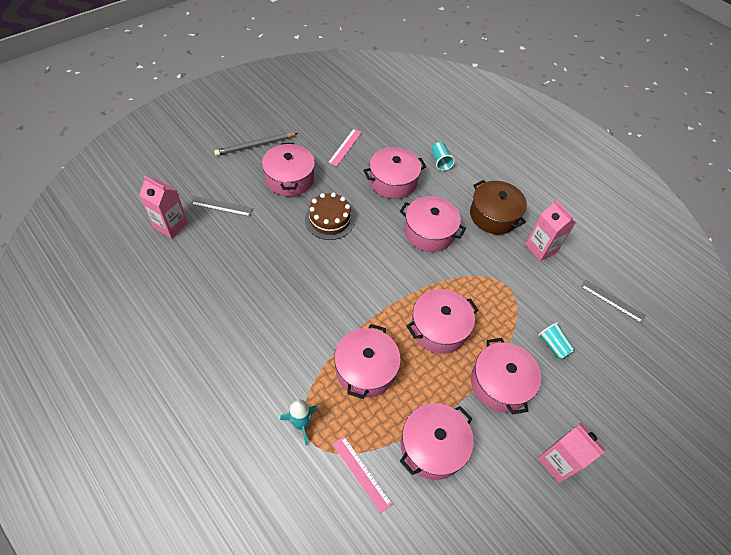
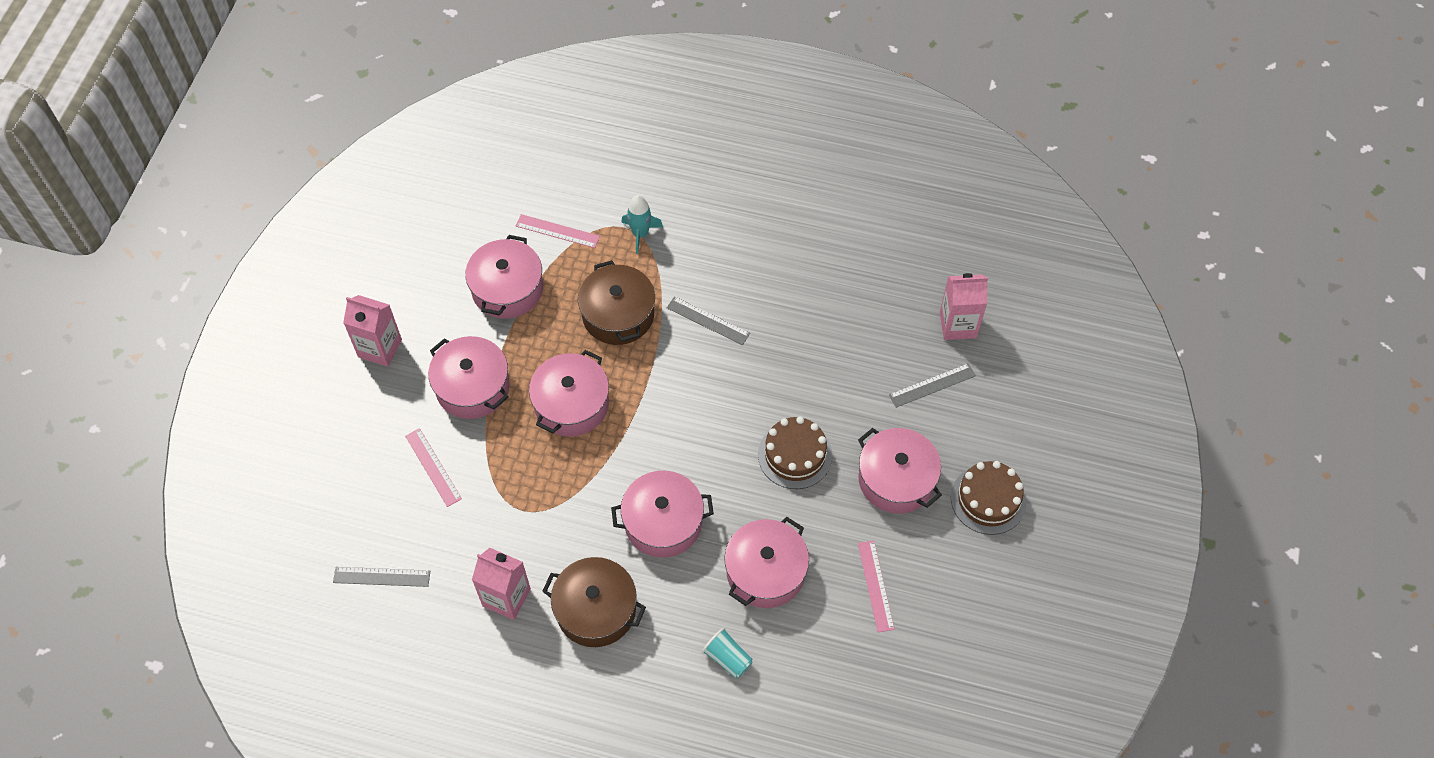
camera: 150 degrees right, 5 degrees up
(255, 146) = (988, 499): grey pencil -> brown cake
(310, 325) = (708, 320): none -> grey ruler
(365, 369) = (618, 314): pink pot -> brown pot
(553, 345) = (433, 467): turquoise cup -> pink ruler

